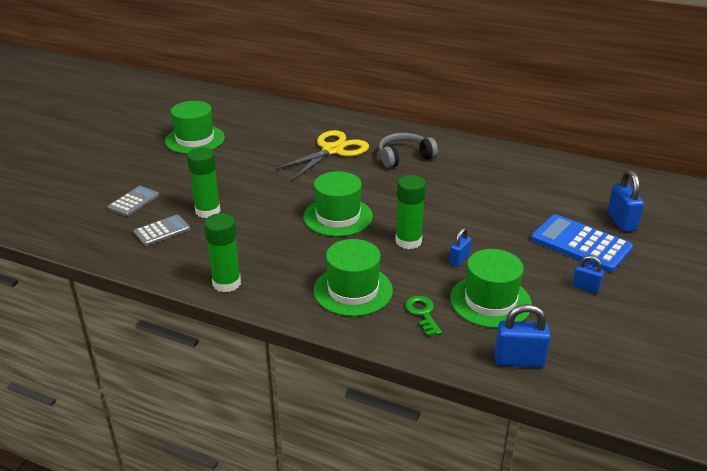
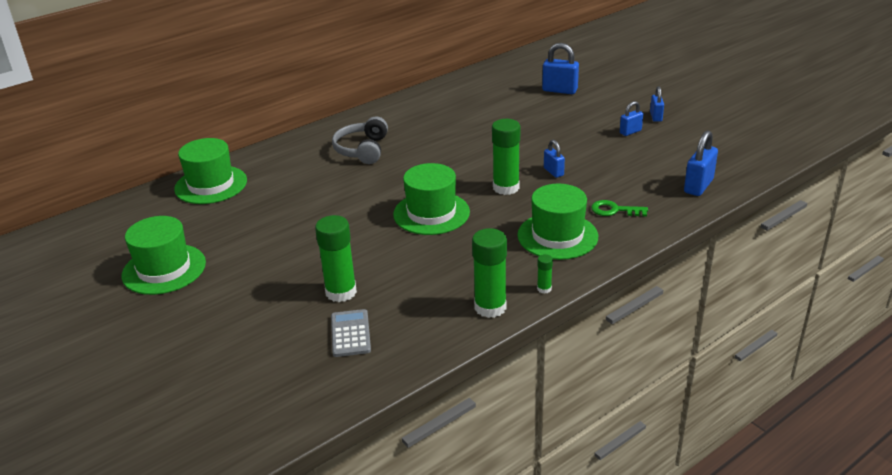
camera: 60 degrees left, 0 degrees up
(133, 202) = (262, 345): grey calculator -> none
(268, 304) = (544, 289): none -> green glue stick
(333, 150) = (303, 184): yellow scissors -> none
(490, 301) = (619, 175): green hat -> green hat (211, 185)
(580, 244) = (574, 115): blue calculator -> none
(639, 297) = (656, 117): none -> blue padlock

